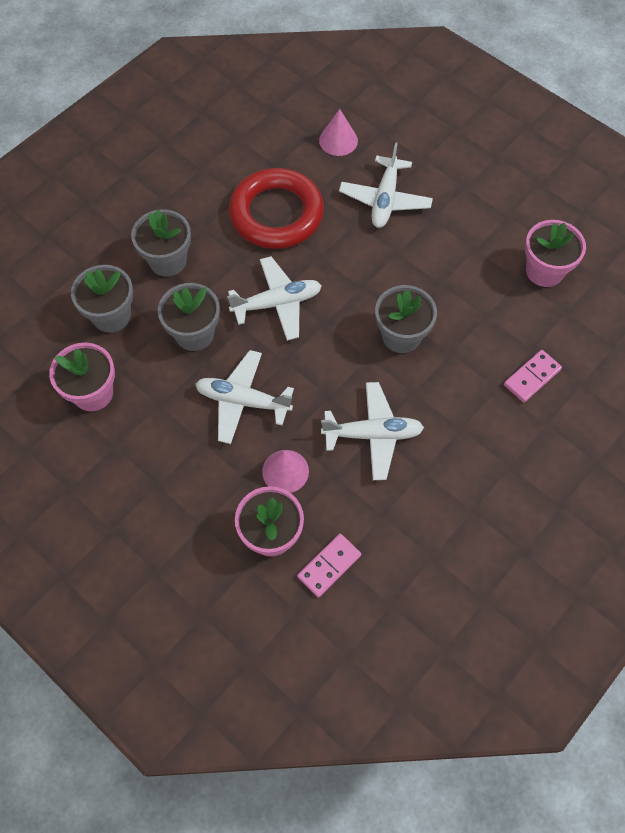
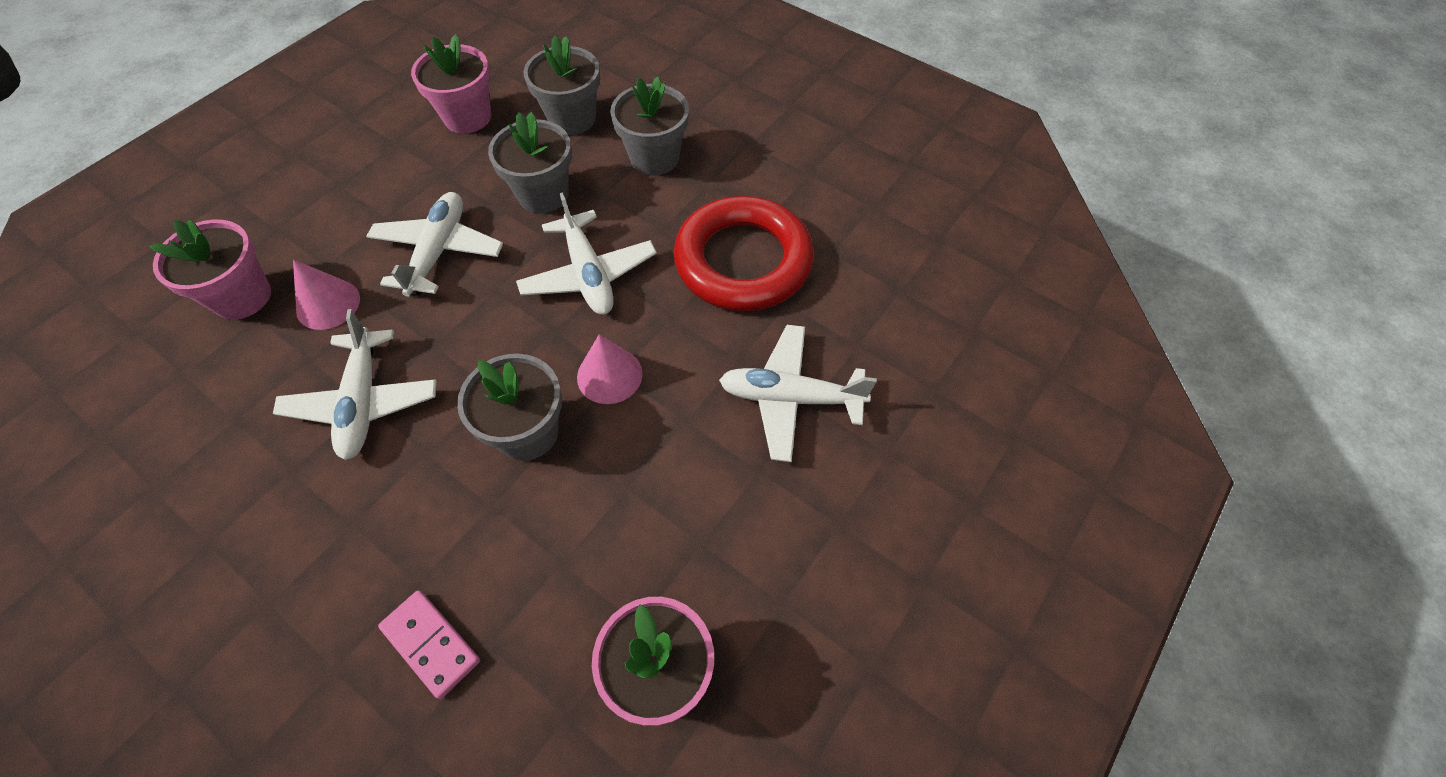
camera: 85 degrees right, 5 degrees down
(329, 566) = (180, 361): pink domino -> none
(338, 140) = (899, 326): pink cone -> pink cone (609, 375)

